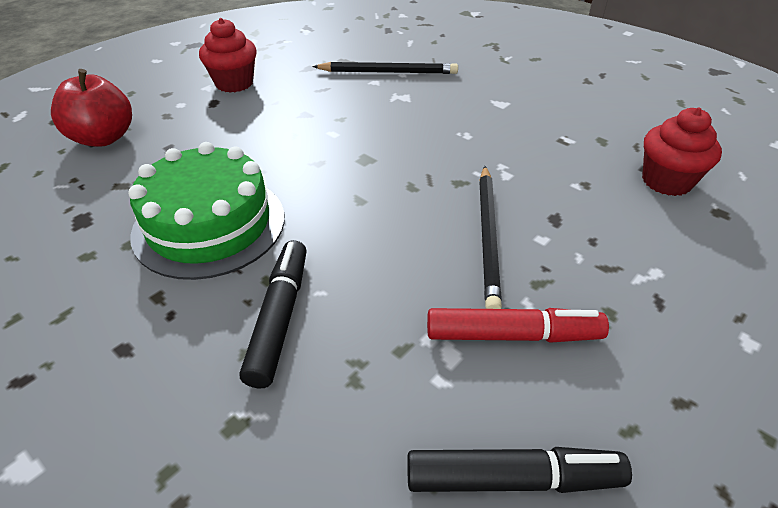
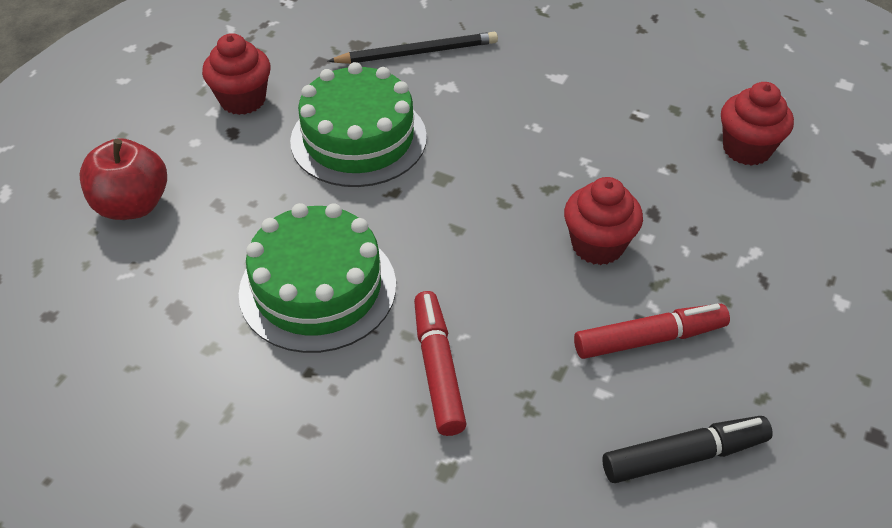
camera: 15 degrees left, 5 degrees up
(279, 317) = (438, 368): black marker -> red marker
(309, 121) = (358, 139): none -> green cake
(488, 236) = (597, 245): black pencil -> red cupcake

